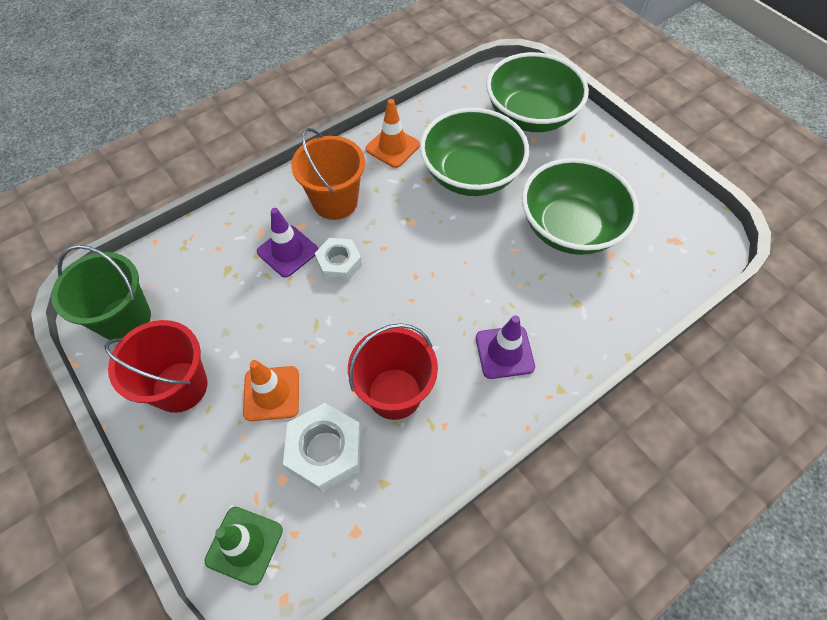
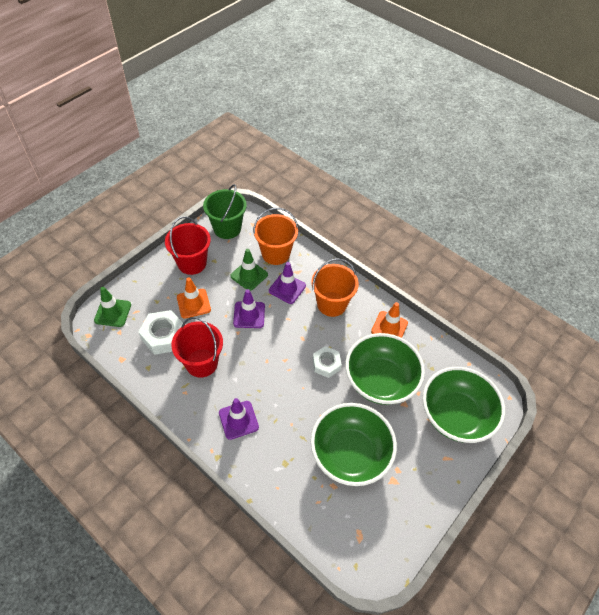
camera: 75 degrees right, 5 degrees down
(213, 255) = (275, 253): none -> orange bucket
(242, 300) = (249, 275): none -> green traffic cone
(321, 311) = (249, 315): none -> purple traffic cone
(339, 263) = (284, 316): white nut -> white nut (326, 364)

